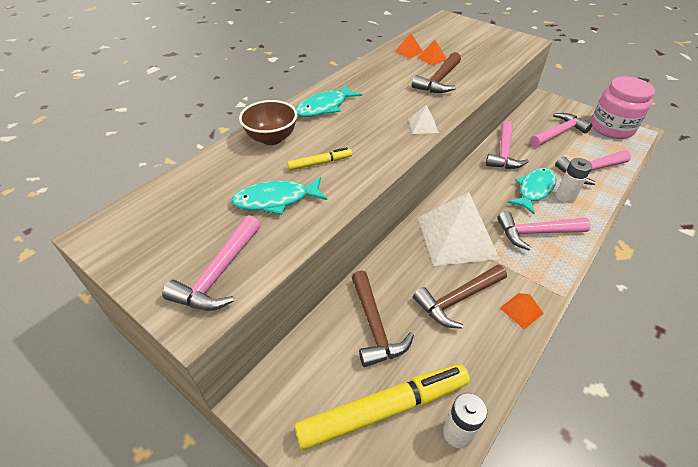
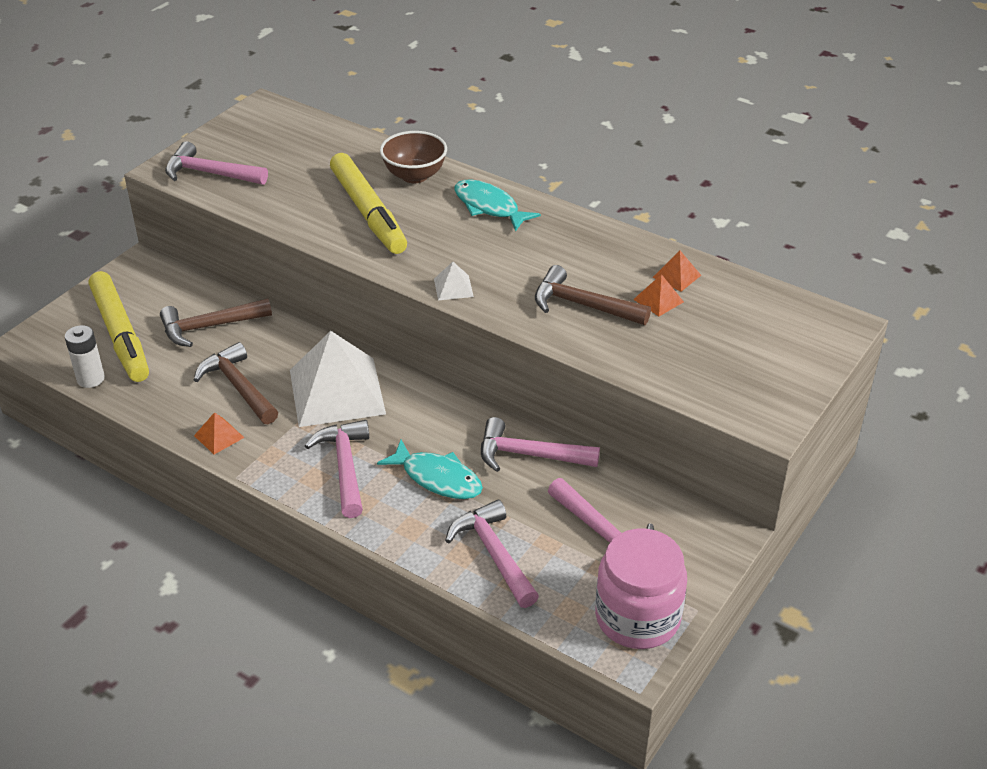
camera: 85 degrees right, 5 degrees down
(276, 200) = (305, 191): turquoise fish -> none
(320, 163) = (368, 212): yellow marker -> yellow marker, size x2.14
(565, 196) = (424, 511): white battery -> none

